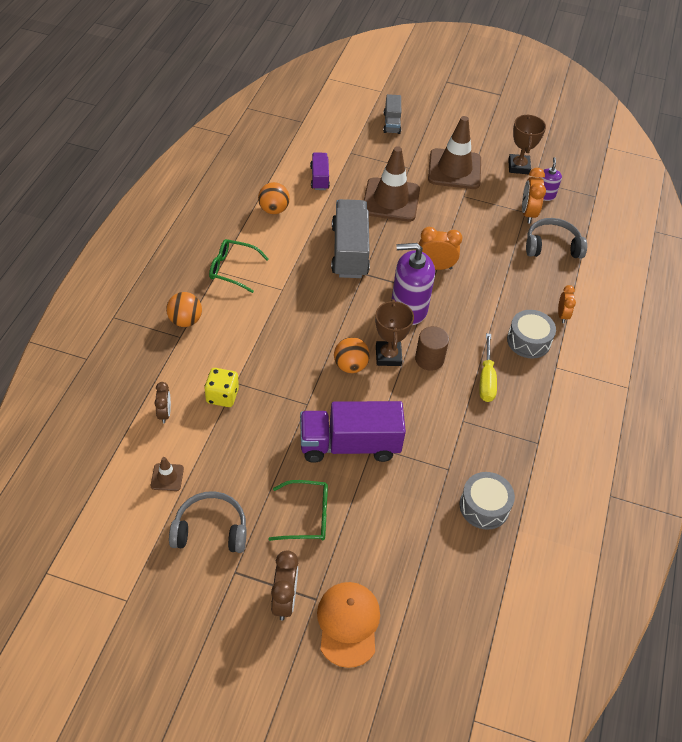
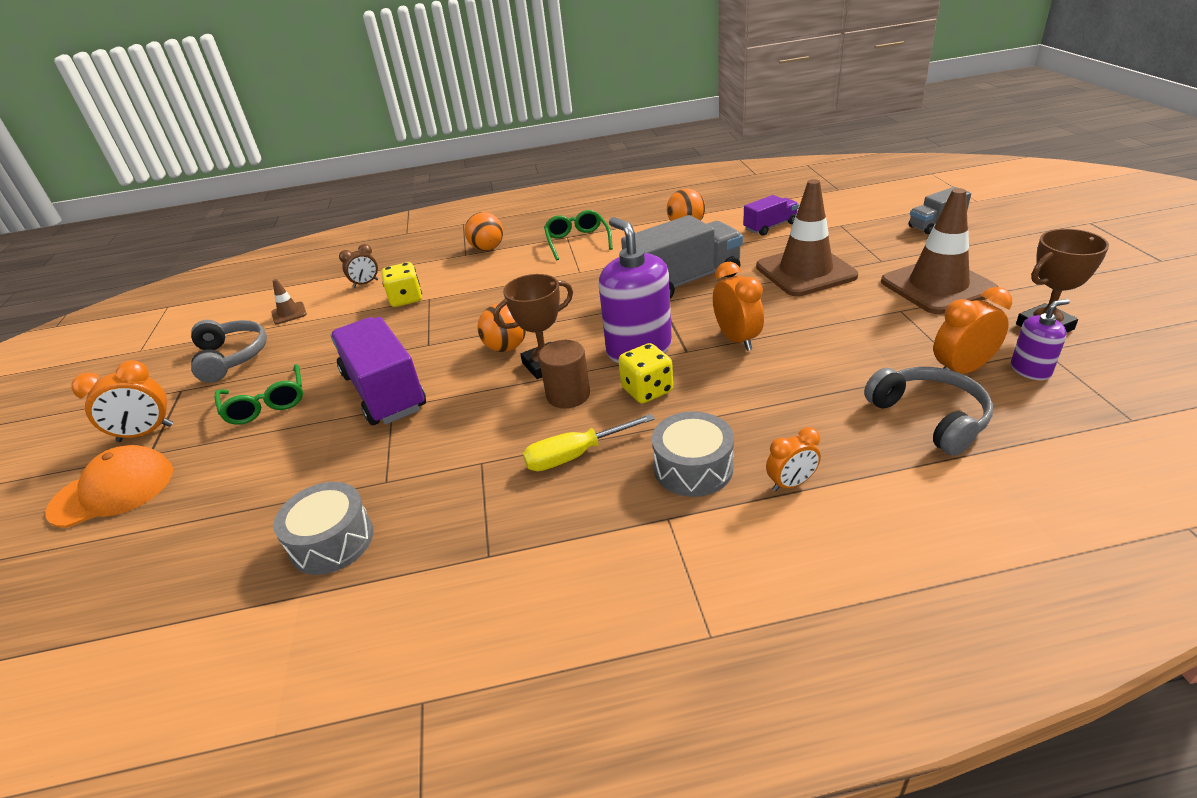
camera: 70 degrees right, 15 degrees down
(284, 600) = (146, 433): brown clock -> orange clock
(452, 325) = (647, 390): none -> yellow dice

